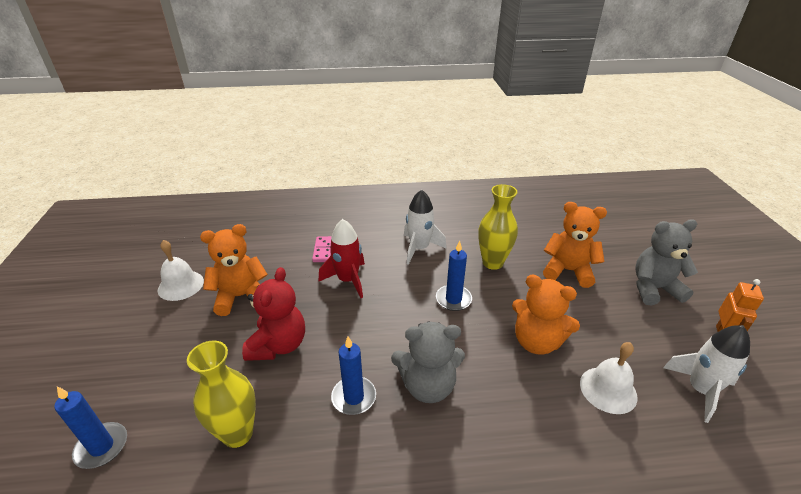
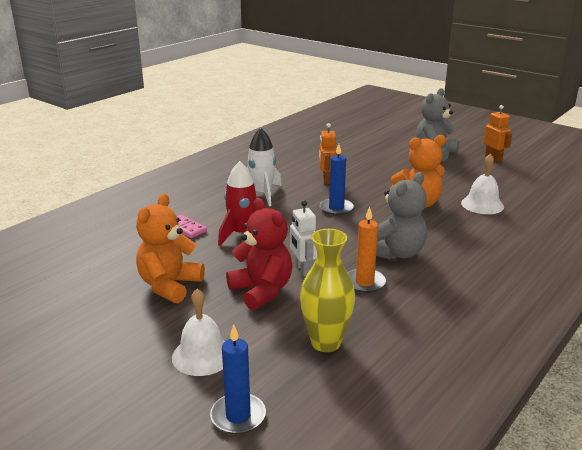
camera: 45 degrees left, 10 degrees down
(181, 285) = (90, 310): white bell -> white bell (202, 355)
(333, 346) = (303, 270): none -> white robot
(354, 397) = (364, 282): blue candle -> orange candle
(492, 263) = (326, 180): yellow vase -> orange robot
(568, 271) = (378, 164): orange teddy bear -> none
(700, 390) = (517, 184): white rocket -> none

